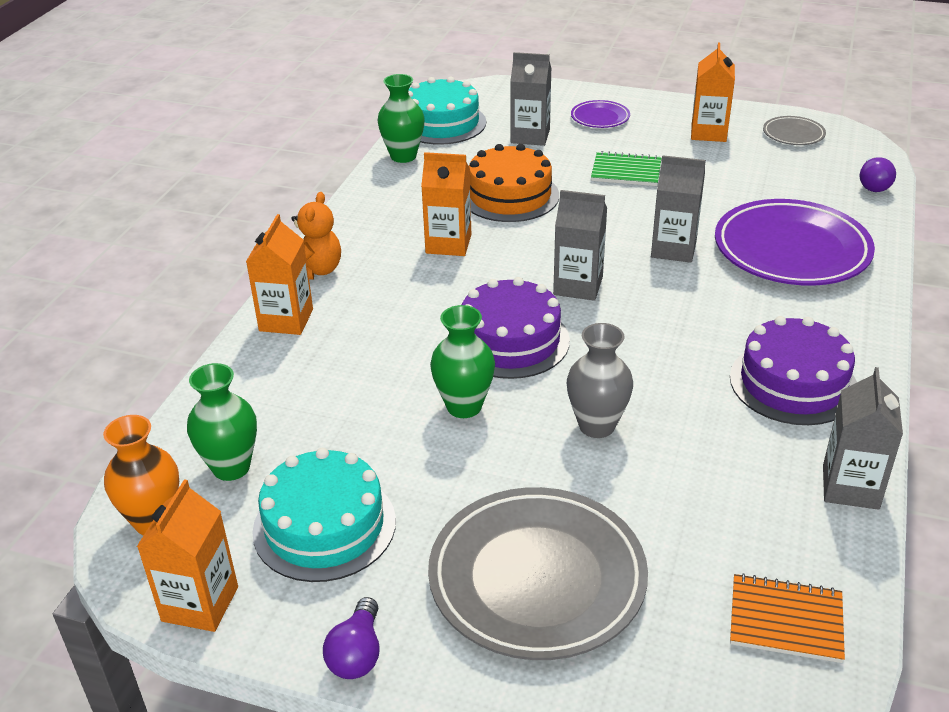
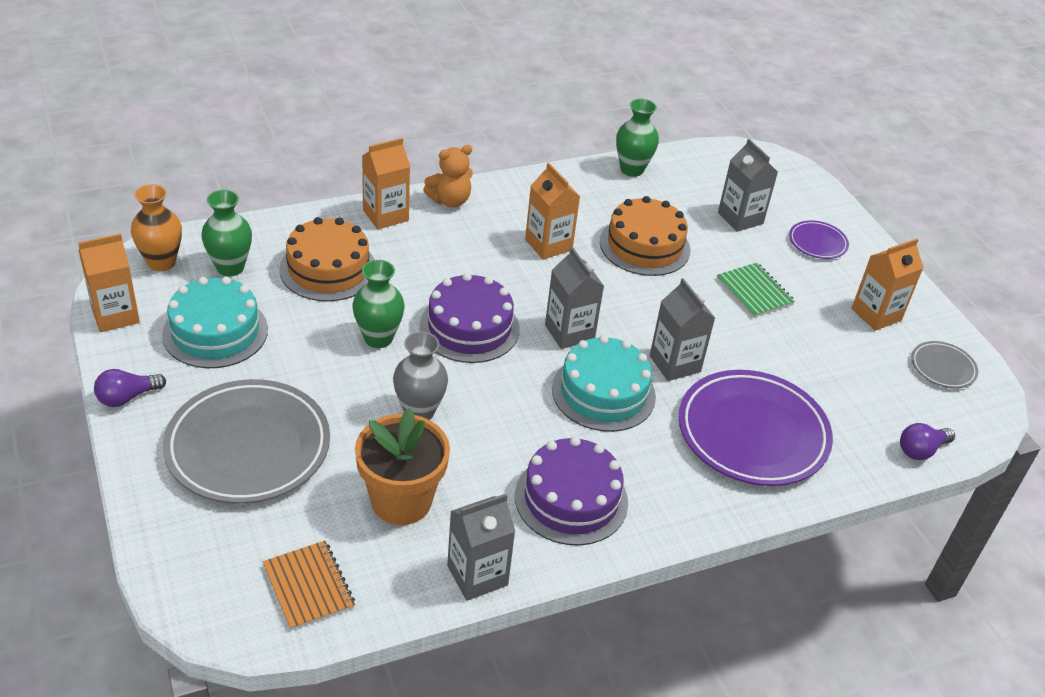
camera: 45 degrees right, 5 degrees up
(320, 395) = (328, 269): none -> orange cake
(442, 123) = (700, 165): turquoise cake -> turquoise cake (603, 392)
(712, 494) = (401, 501): none -> orange flower pot

